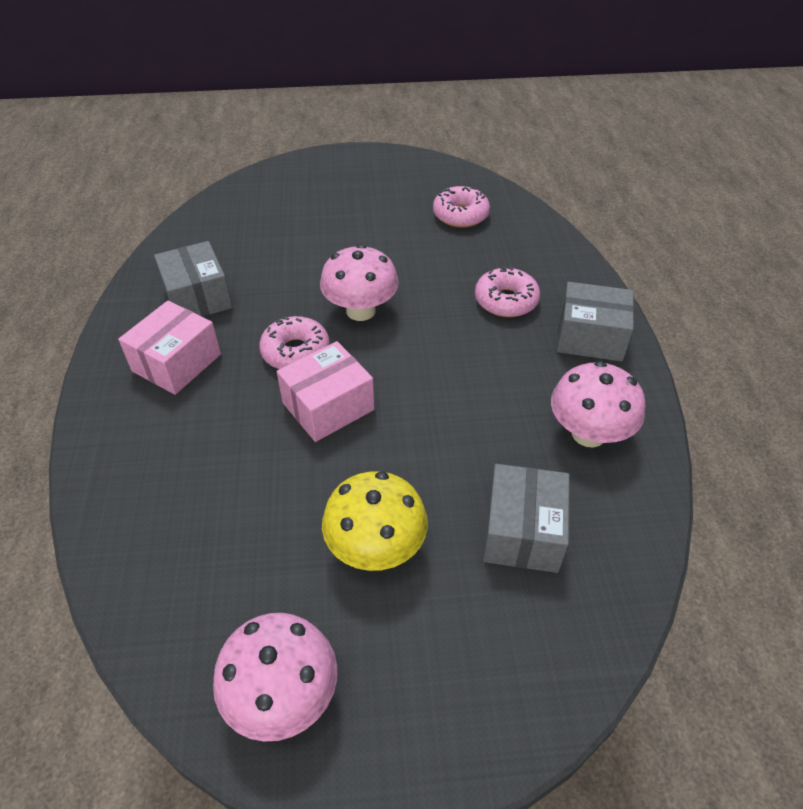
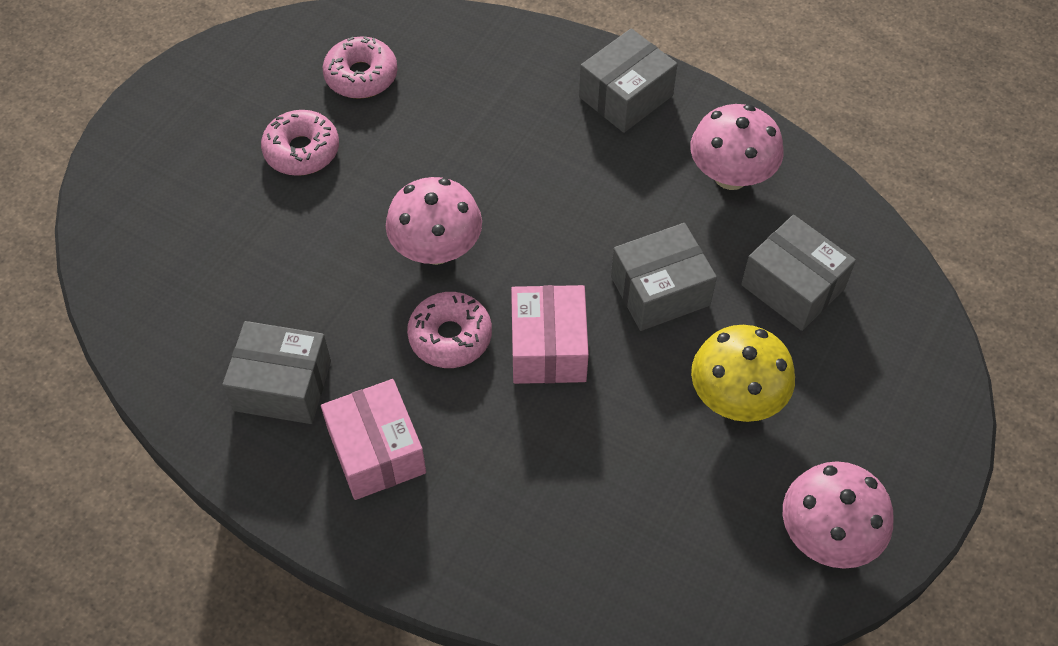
camera: 55 degrees left, 10 degrees up
(435, 445) = (660, 291): none -> grey box
(506, 300) = (525, 125): pink donut -> pink donut (302, 151)

